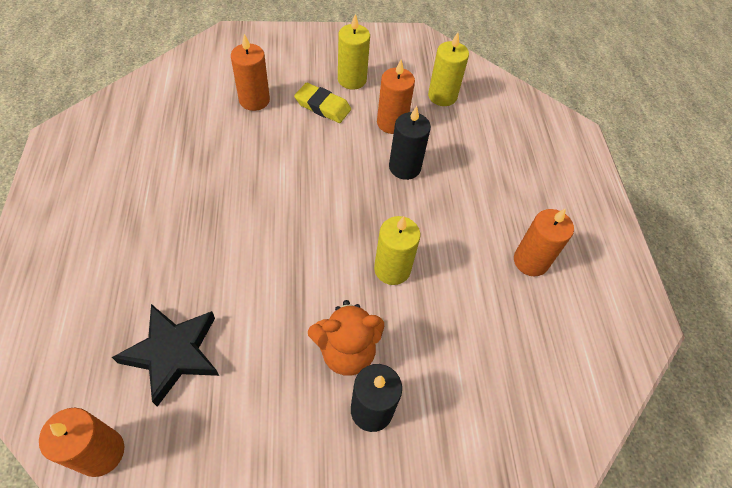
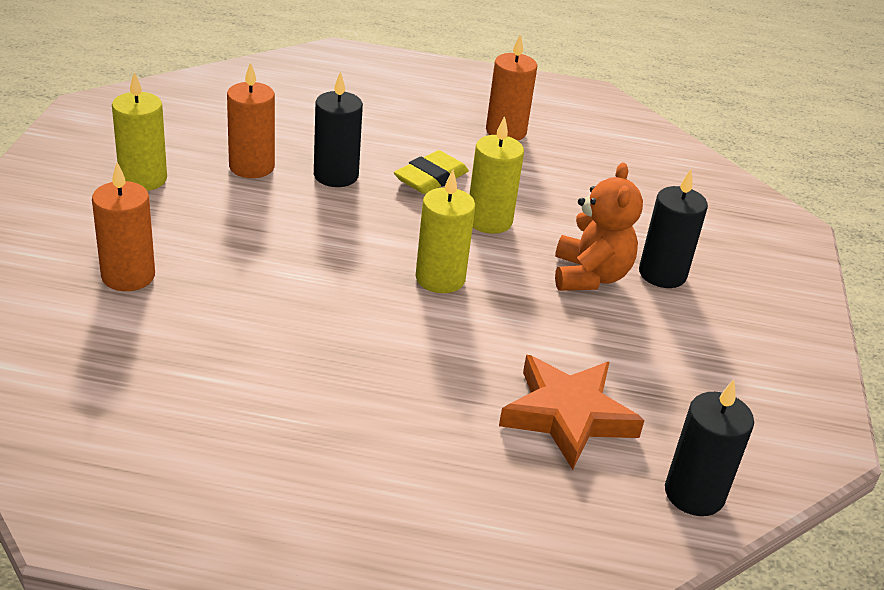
camera: 75 degrees left, 20 degrees down
(101, 452) = (694, 494): orange candle -> black candle
(173, 353) = (567, 415): black star -> orange star
(323, 106) = (183, 215): yellow eraser -> yellow eraser (431, 178)
(442, 96) = (224, 118): yellow candle -> yellow candle (440, 278)

